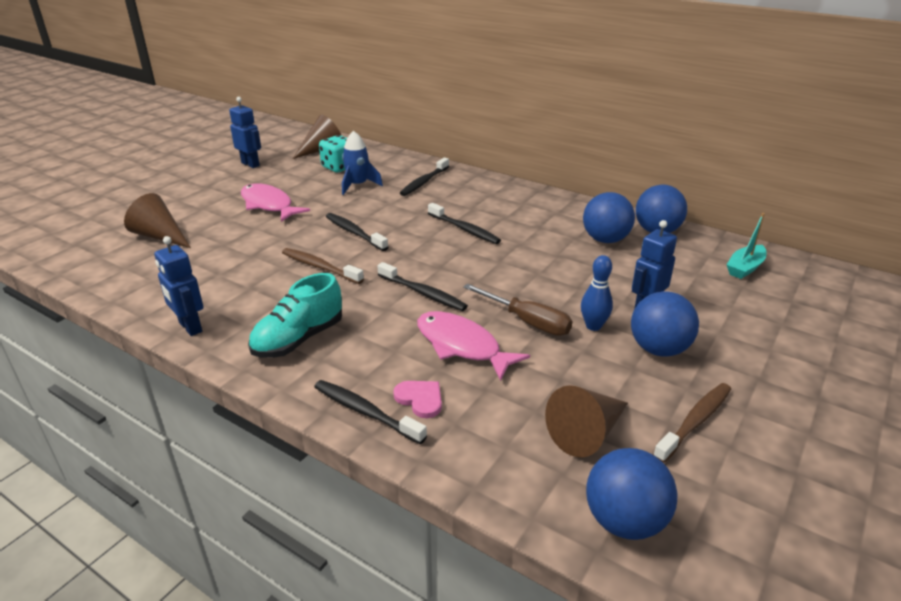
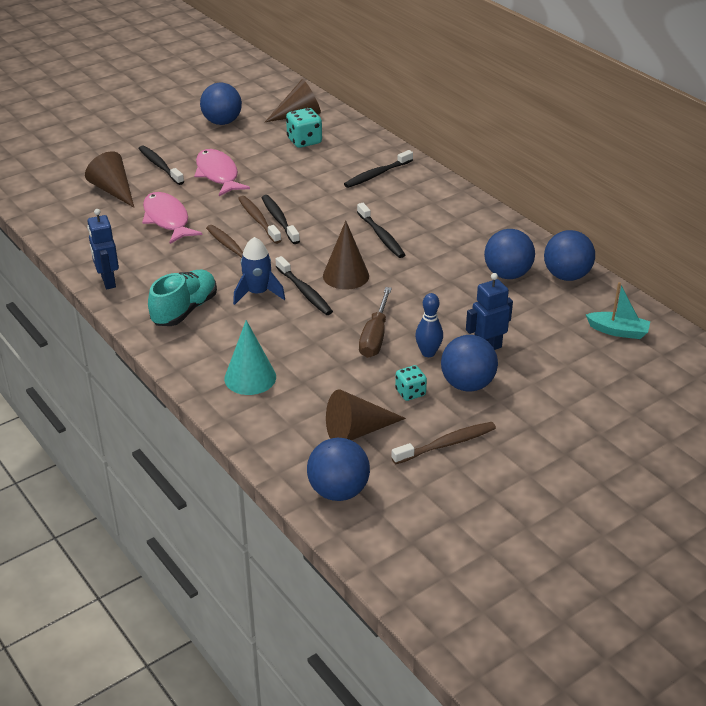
camera: 20 degrees right, 5 degrees up
(250, 164) = (222, 122): blue robot -> blue ball
(299, 339) = (184, 310): turquoise shoe -> turquoise shoe turned 150 degrees clockwise
(333, 236) = (258, 220): none -> brown toothbrush
(358, 185) = (310, 167): blue rocket -> blue rocket (257, 293)
(366, 412) = (206, 377): black toothbrush -> black toothbrush (160, 166)
(420, 399) = (250, 377): pink heart -> turquoise cone
(455, 269) = (346, 275): none -> brown cone
(462, 346) = (308, 344): pink fish -> pink fish (167, 219)
(527, 321) = (375, 336): brown screwdriver -> brown screwdriver turned 45 degrees clockwise
(609, 372) = (410, 392): none -> turquoise dice
(745, 268) = (618, 331): turquoise boat -> turquoise boat turned 135 degrees counterclockwise

